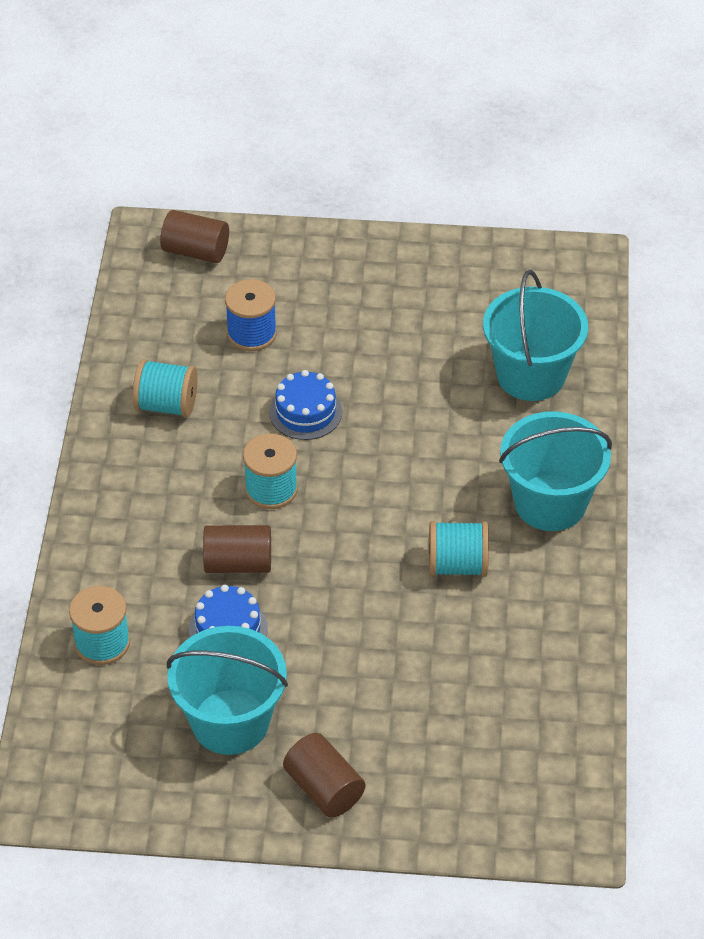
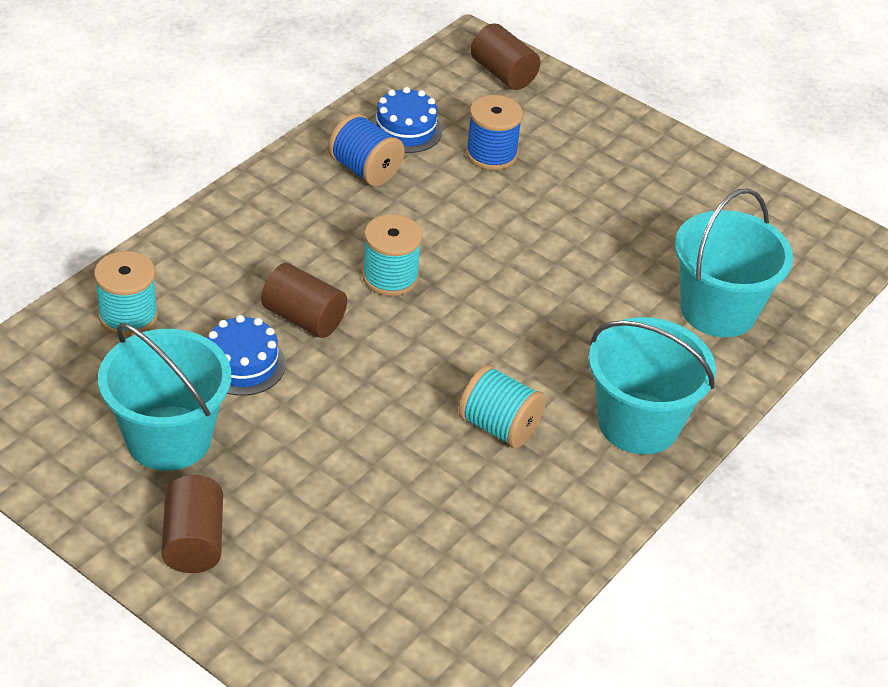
camera: 30 degrees right, 5 degrees down
(166, 405) = (365, 170): turquoise spool -> blue spool
(305, 412) = (479, 234): blue cake -> blue cake (405, 129)

